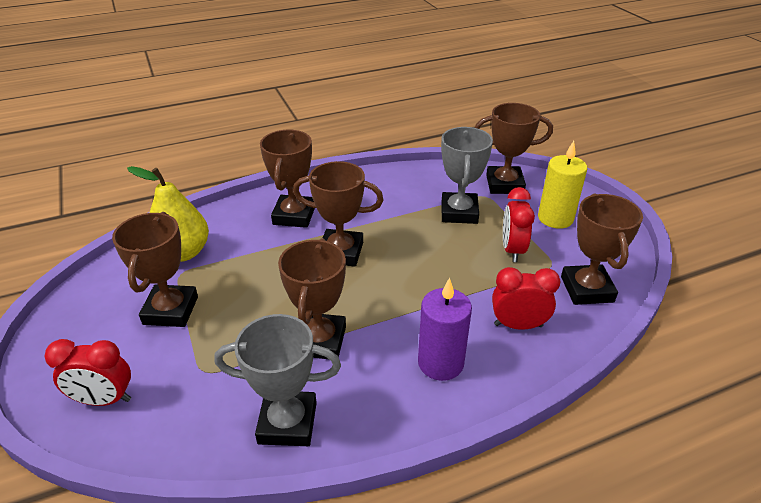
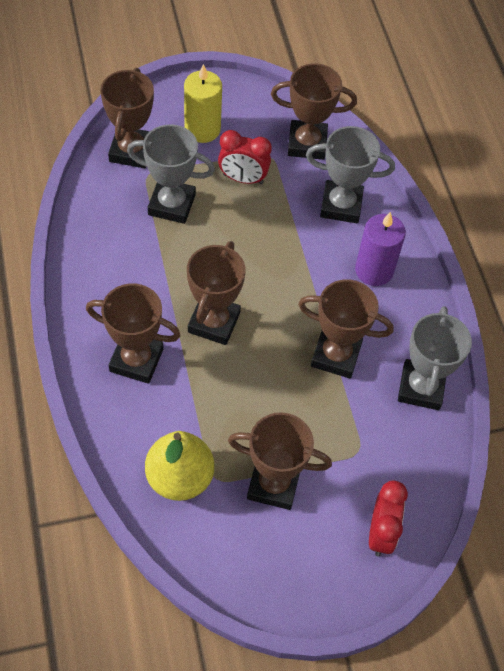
camera: 85 degrees left, 20 degrees up
(518, 325) = (341, 205): red clock -> grey trophy

